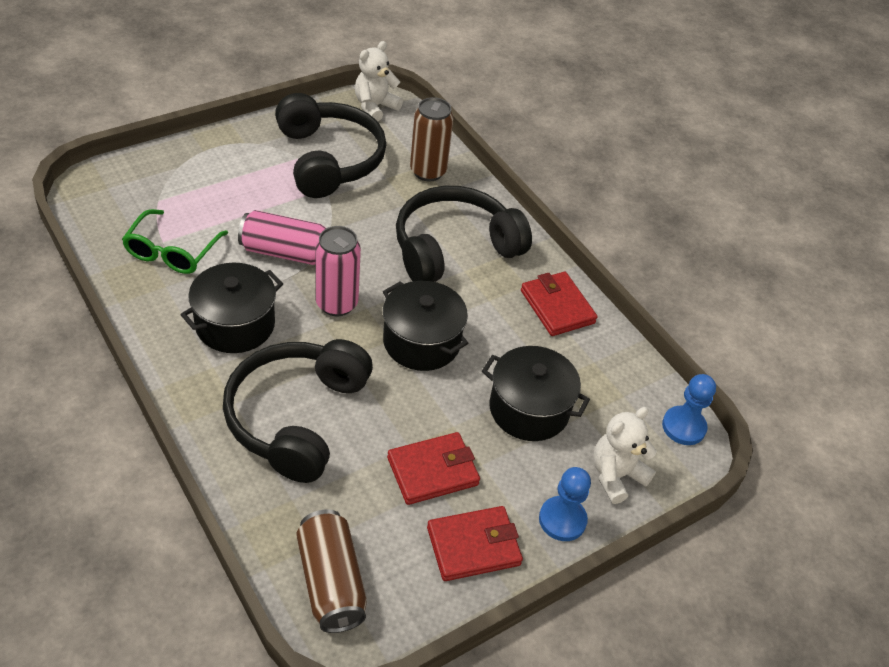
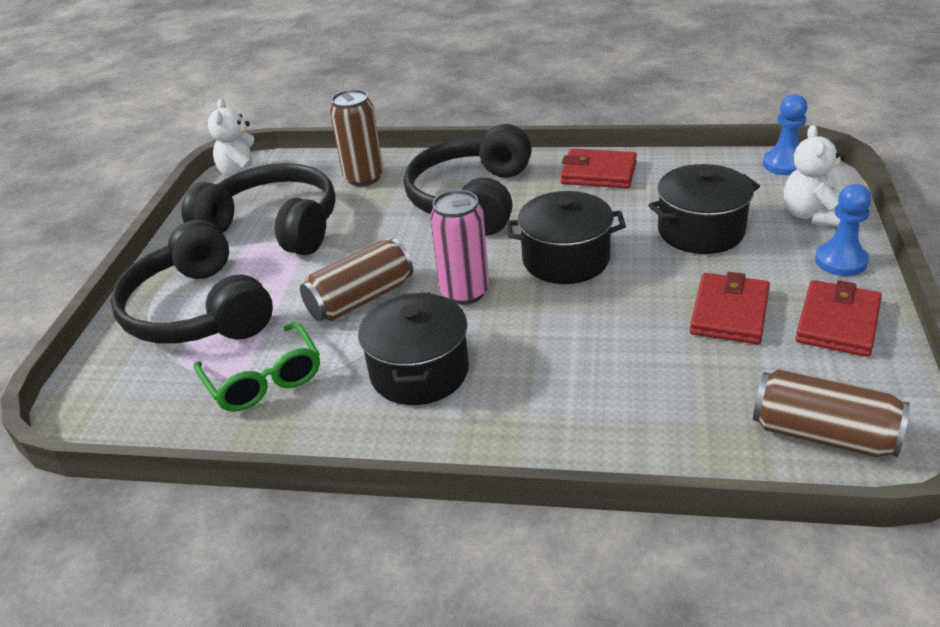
camera: 40 degrees left, 10 degrees down
(286, 252) = (360, 299): pink can -> brown can
(297, 417) = (587, 375): black headphones -> black headphones (199, 311)

